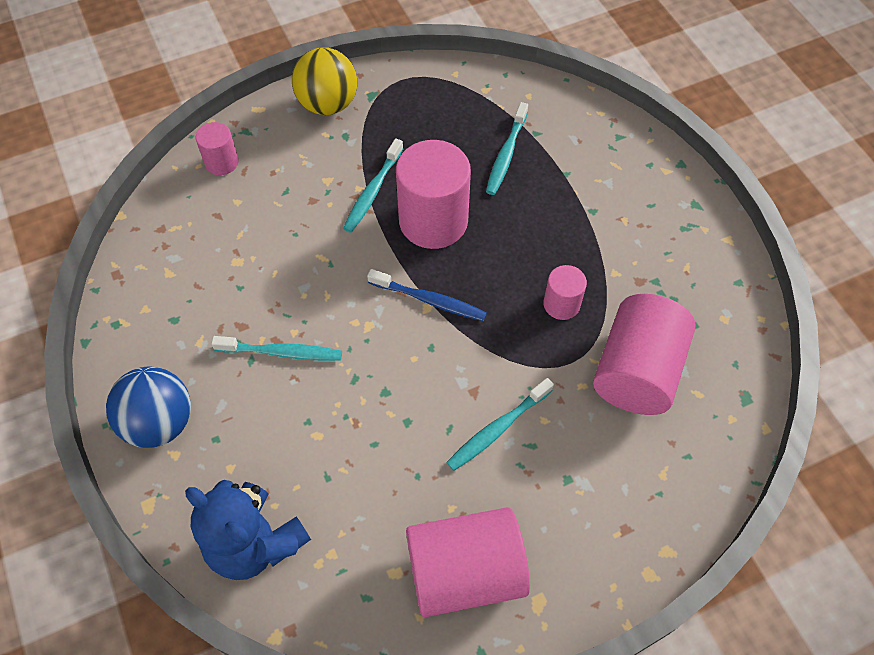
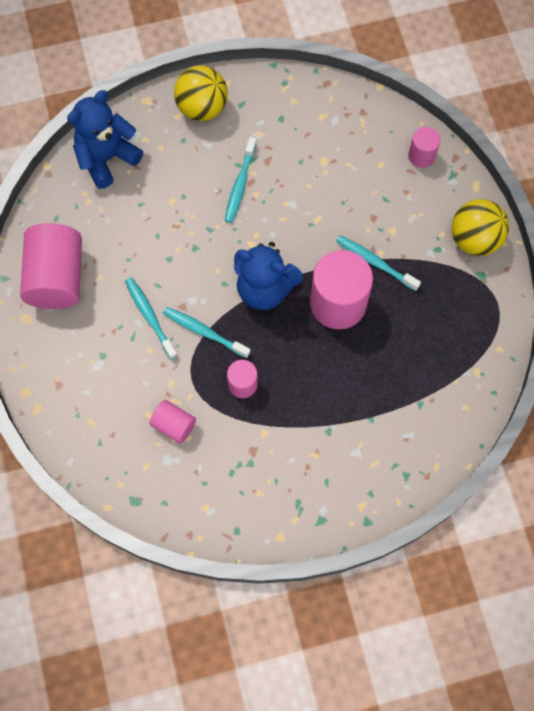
camera: 100 degrees right, 10 degrees up
(160, 422) = (202, 108): blue ball -> yellow ball
(429, 300) = (264, 289): blue toothbrush -> blue teddy bear
(506, 154) = (398, 373): turquoise toothbrush -> turquoise toothbrush (204, 332)
(636, 371) = (174, 425): pink cylinder -> pink cylinder, size x0.51

